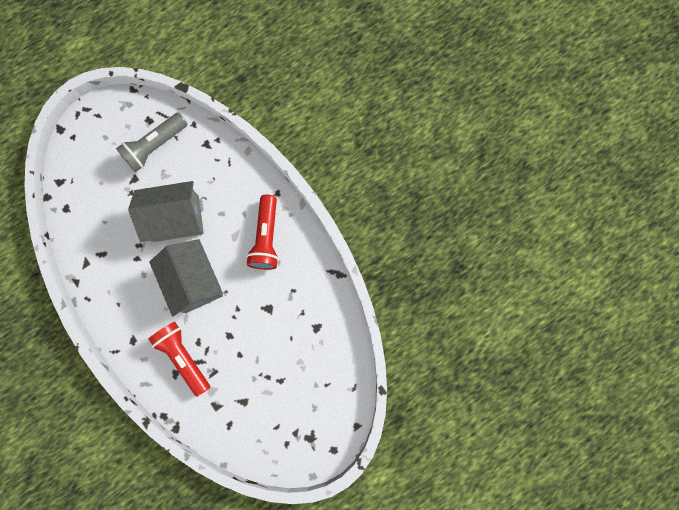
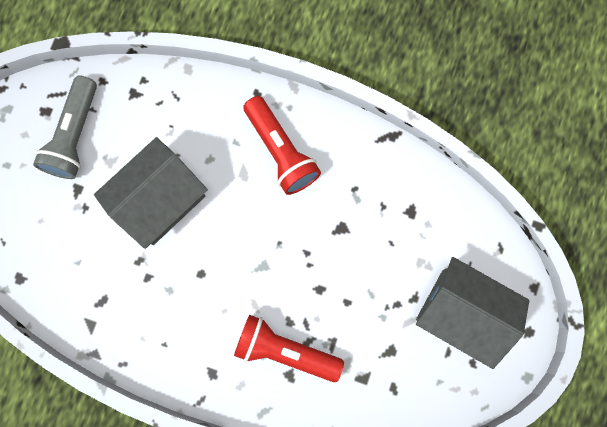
camera: 35 degrees left, 0 degrees up
(194, 281) = (234, 256): grey house -> grey house (461, 313)

